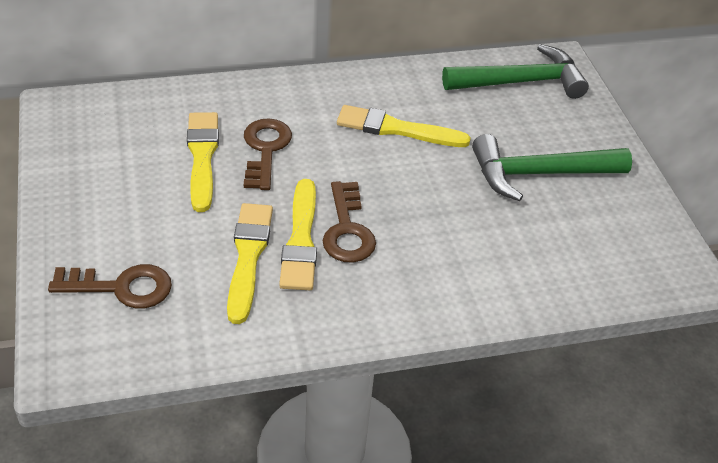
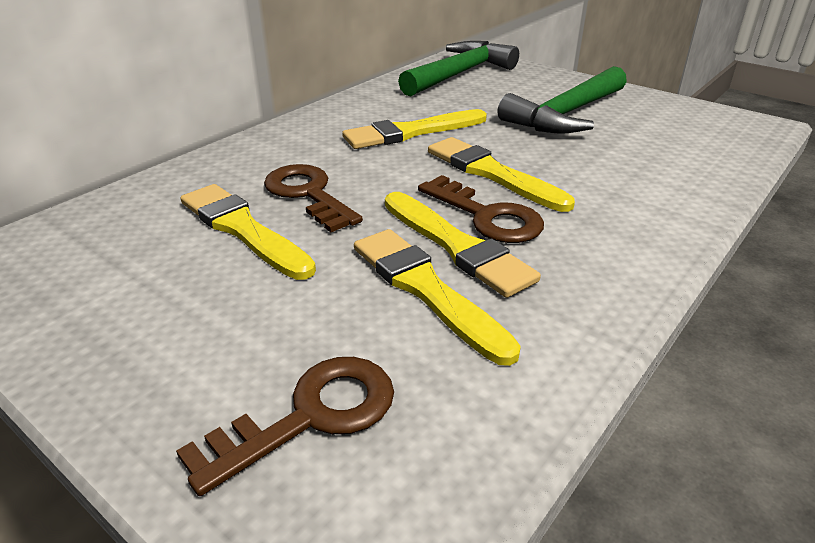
camera: 35 degrees left, 10 degrees down
(399, 198) = (492, 173): none -> yellow brush

